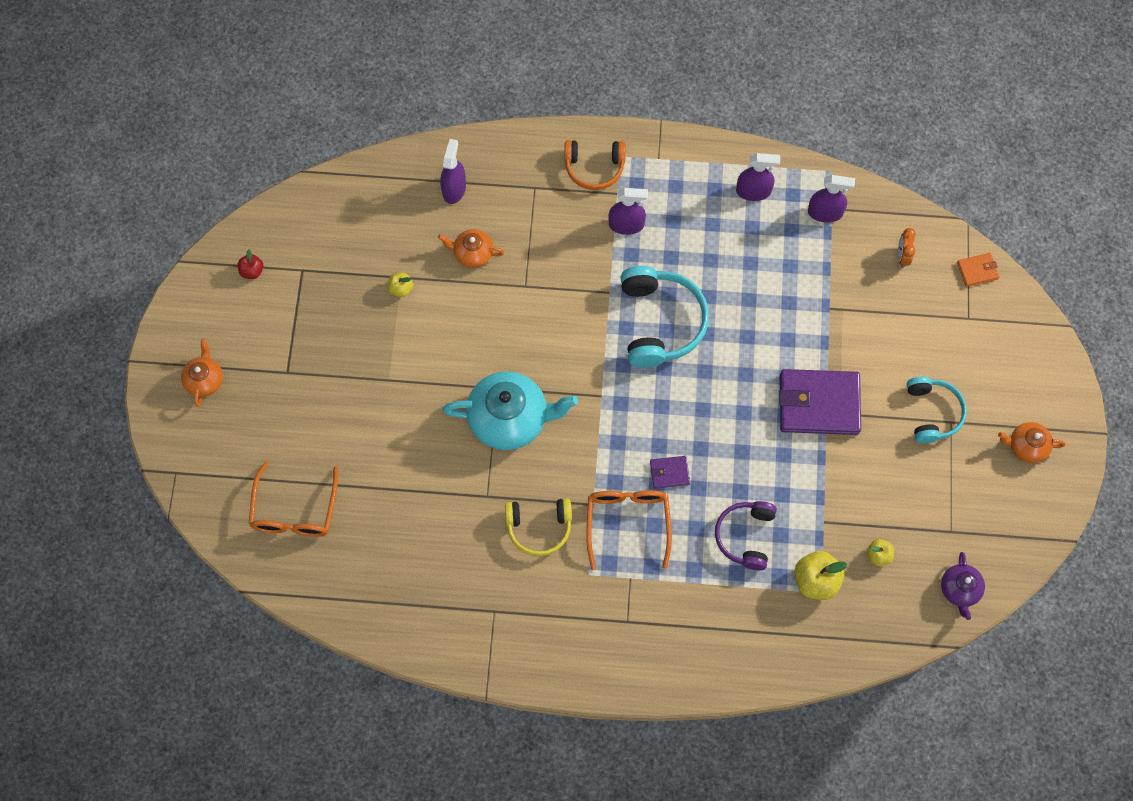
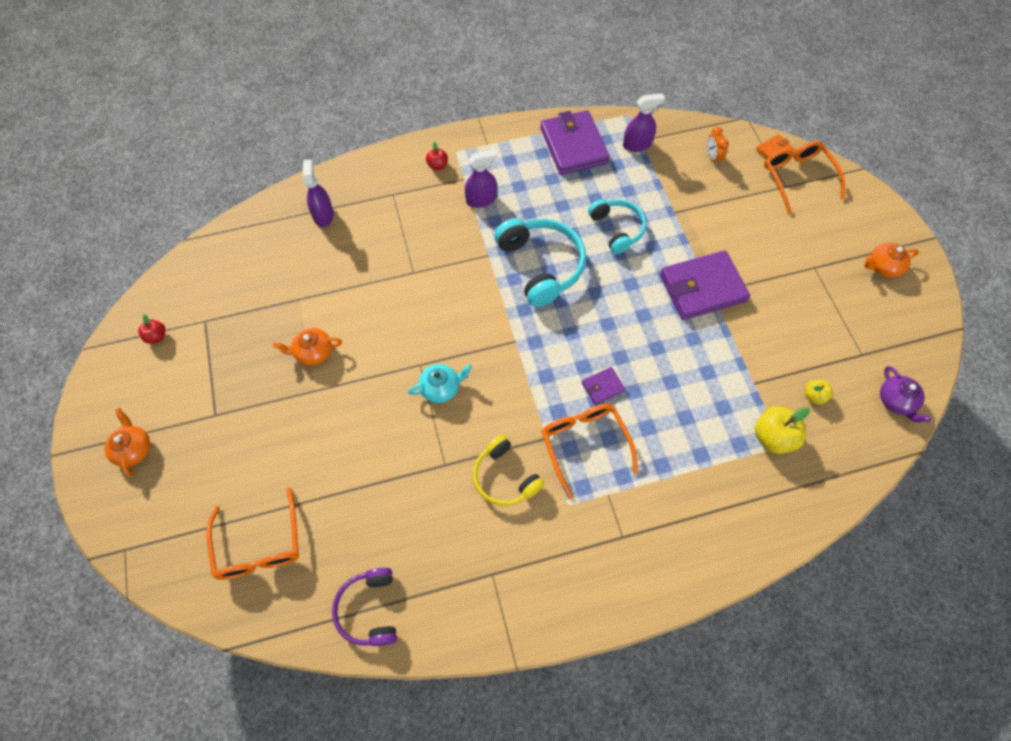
camera: 20 degrees left, 5 degrees down
(401, 289) = (302, 309): yellow apple -> none
(472, 253) = (357, 260): orange teapot -> orange teapot (313, 352)
(510, 419) = (441, 388): turquoise teapot -> turquoise teapot, size x0.52
(539, 527) = (505, 477): yellow headphones -> yellow headphones turned 75 degrees clockwise
(594, 167) = (437, 165): orange headphones -> red apple
(745, 536) = (693, 419): purple headphones -> purple headphones (369, 609)
(753, 191) = (574, 146): purple spray bottle -> purple wallet
(932, 413) = (796, 265): turquoise headphones -> turquoise headphones (617, 229)
(986, 313) = (797, 178): none -> orange glasses

